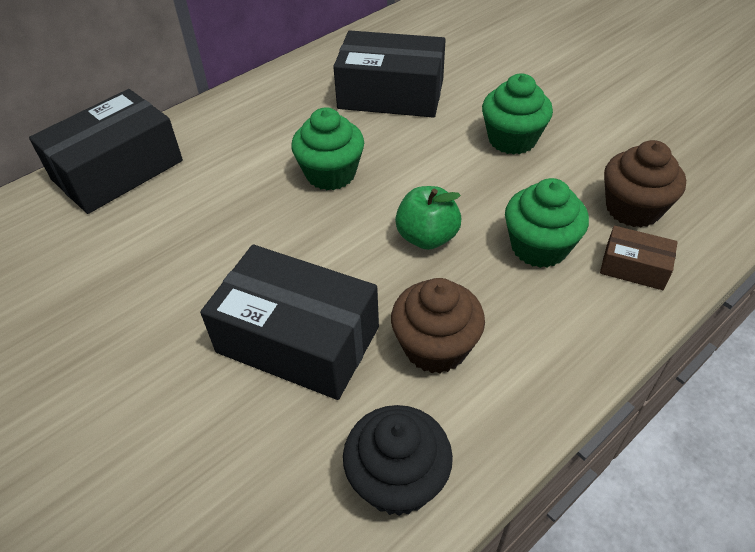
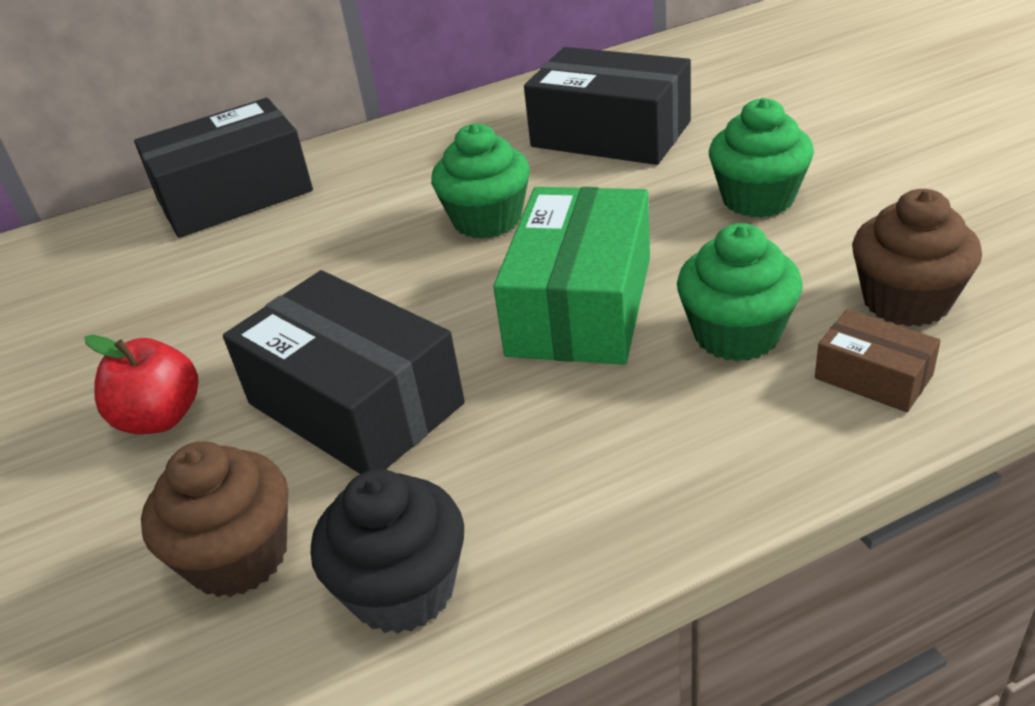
camera: 20 degrees right, 10 degrees down
(148, 376) = (160, 418): none -> red apple
(427, 237) = (580, 305): green apple -> green box
(435, 347) = (530, 438): brown cupcake -> brown cupcake (238, 557)

